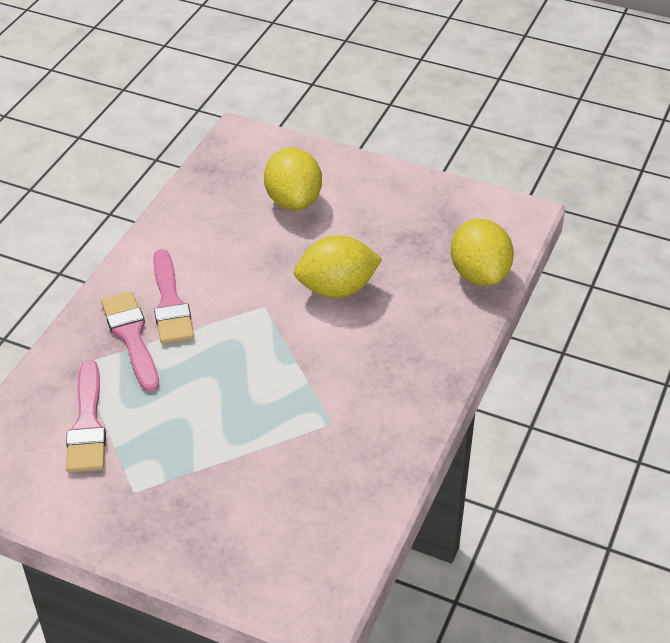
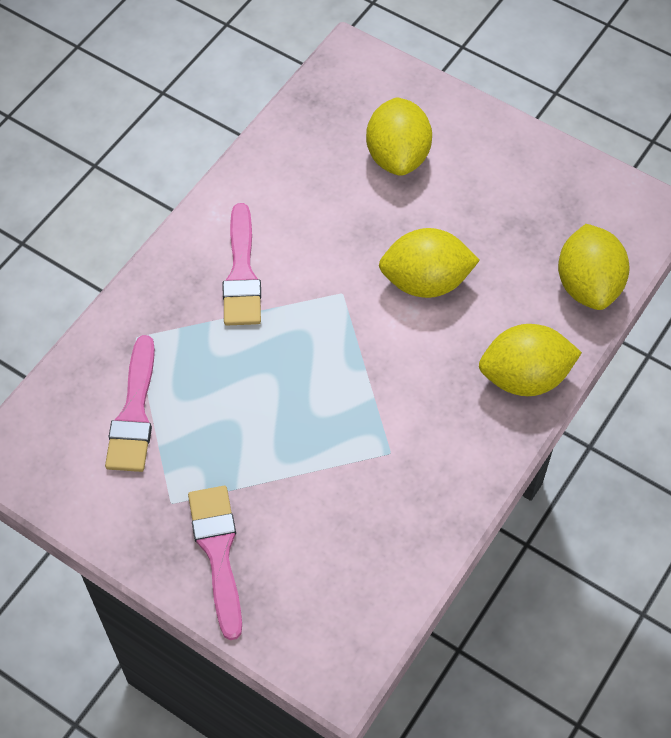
camera: 10 degrees right, 15 degrees up
(131, 337) = (194, 311): pink brush -> pink brush (218, 553)
(440, 349) = (524, 377): none -> yellow lemon

